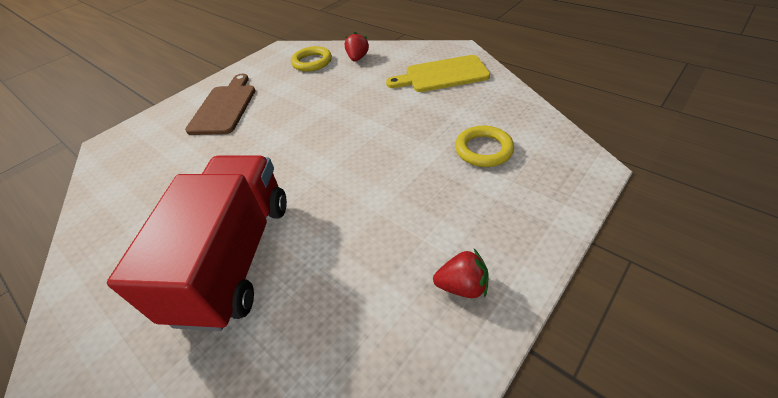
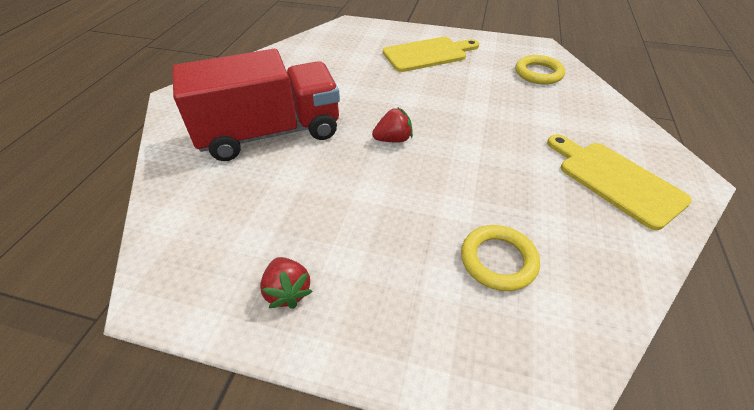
camera: 60 degrees right, 0 degrees up
(225, 107) = (428, 54): brown cutting board -> yellow cutting board
(357, 58) = (577, 100): red strawberry -> red strawberry (393, 139)

